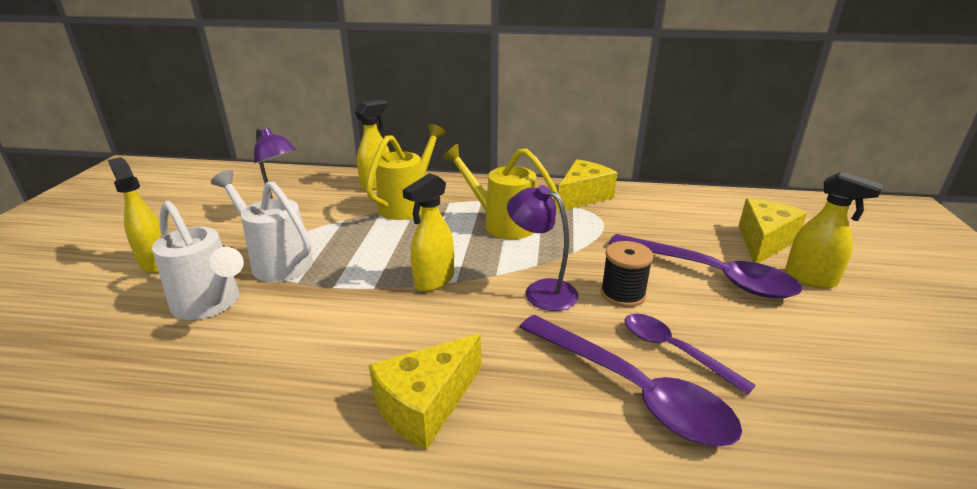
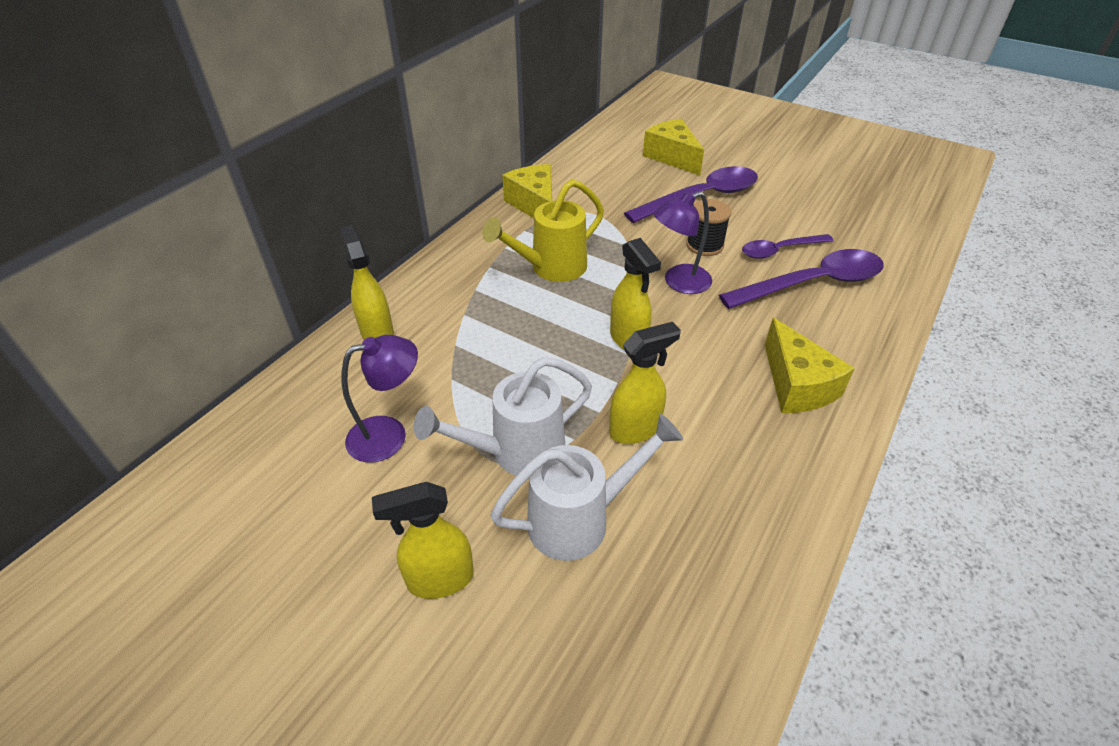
camera: 65 degrees left, 15 degrees up
(407, 205) = (456, 320): yellow watering can -> none
(811, 279) = (728, 163): yellow spray bottle -> yellow spray bottle (635, 429)

